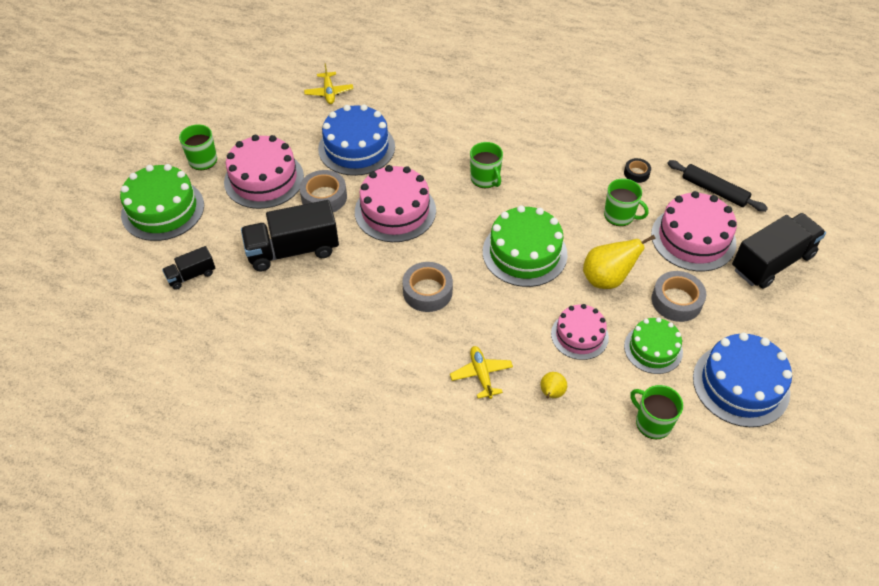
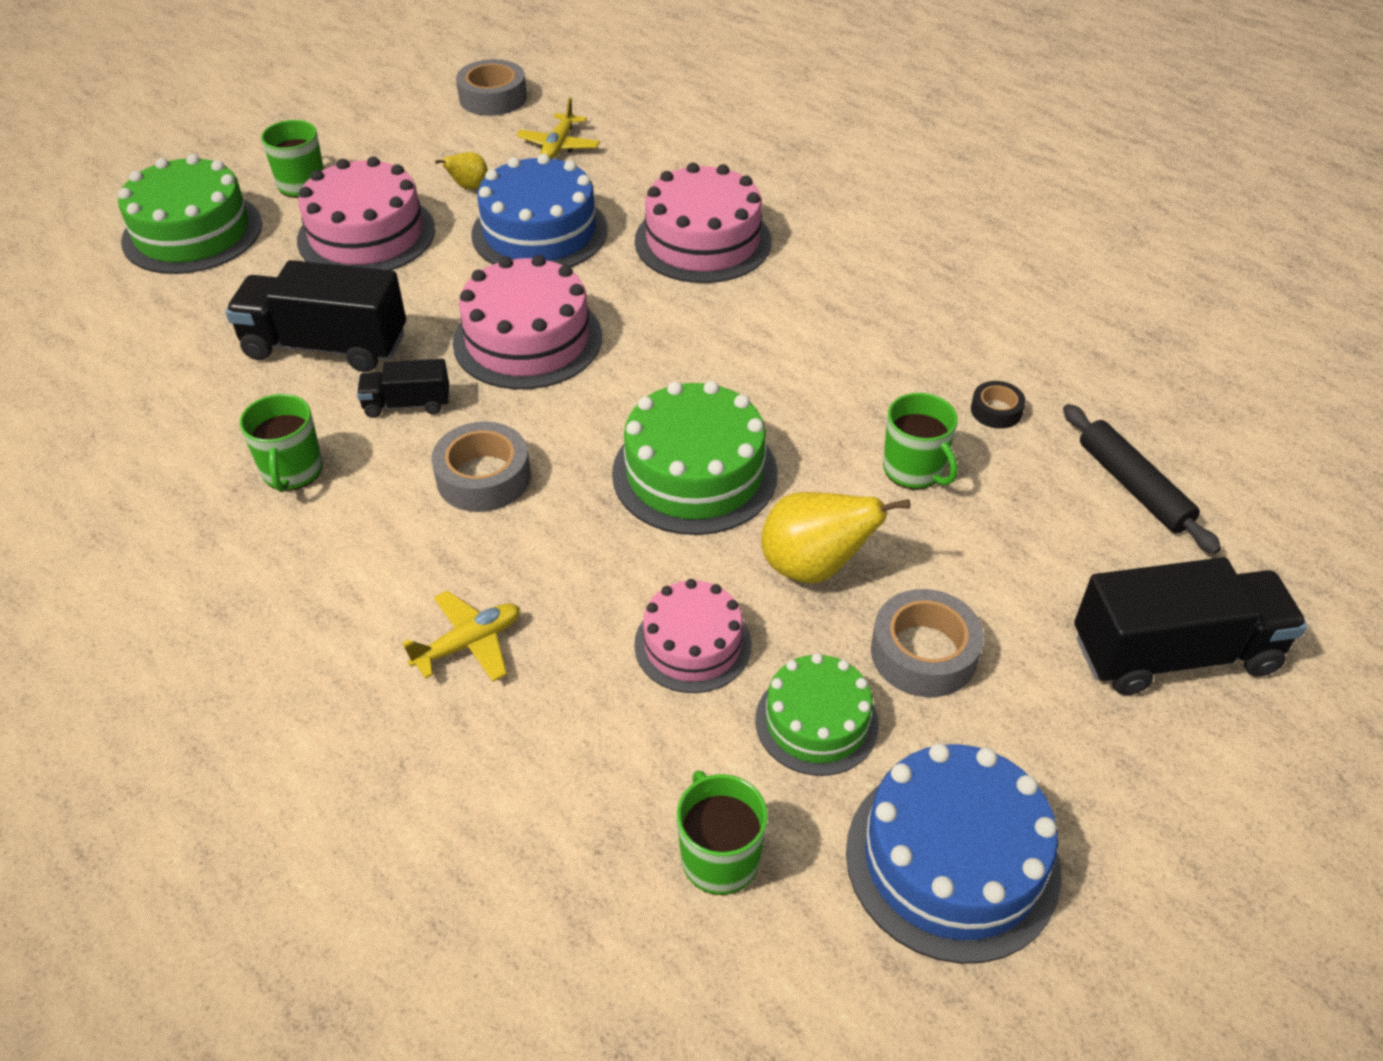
camera: 25 degrees right, 5 degrees down
(191, 275) = (154, 332): black truck -> black truck (407, 404)
(324, 197) = (434, 286): grey tape -> grey tape (493, 98)
(481, 375) = (468, 644): yellow plane -> yellow plane turned 45 degrees clockwise
(485, 179) = (713, 337): green mug -> green mug (292, 471)
(551, 393) = (567, 725): yellow pear -> yellow pear (469, 187)
(693, 238) = (1033, 555): pink cake -> pink cake (703, 241)

